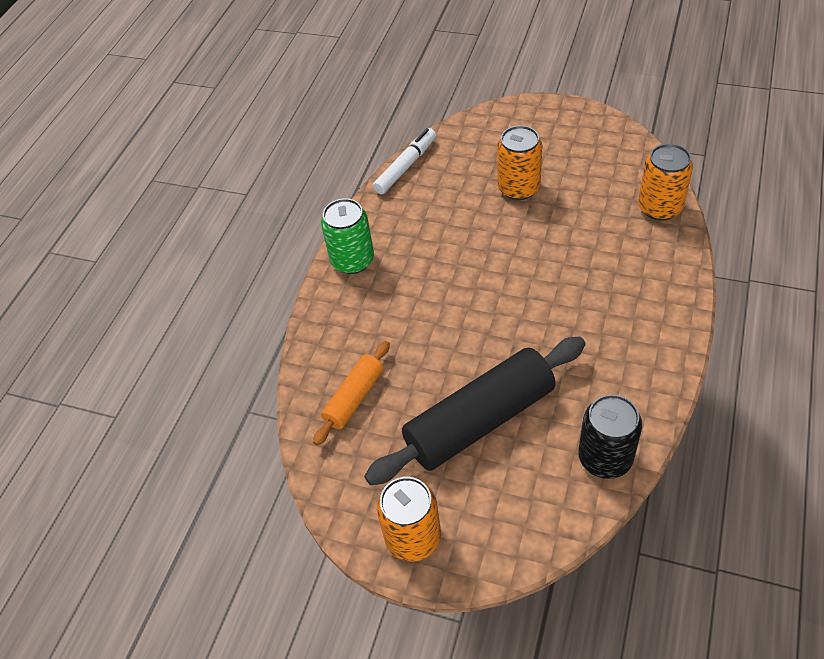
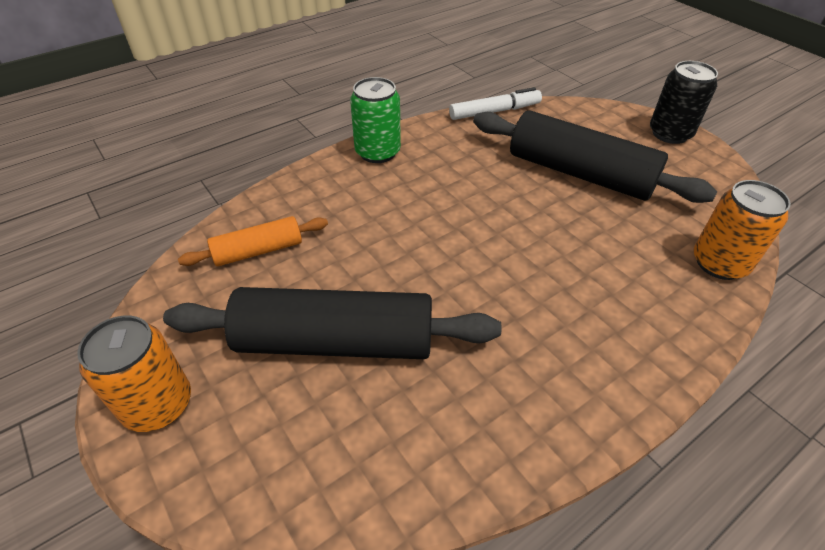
camera: 30 degrees right, 5 degrees down
(518, 188) = (580, 173): orange can -> black rolling pin
(605, 458) = (417, 473): black can -> black can (670, 133)

